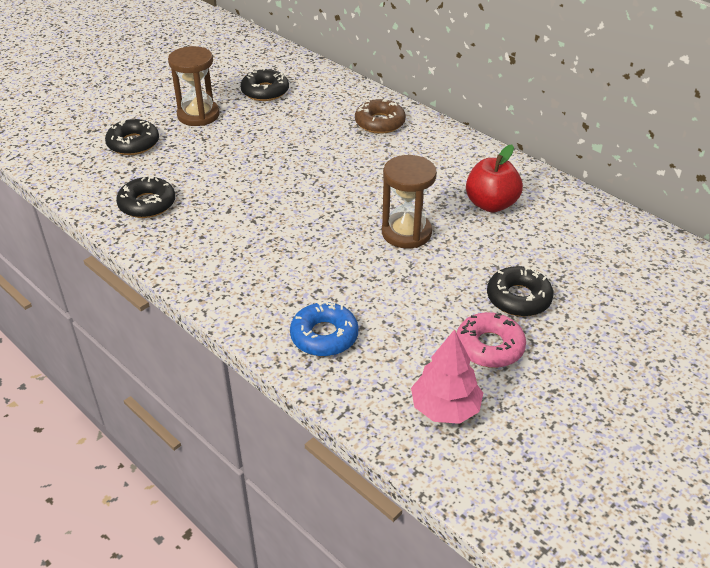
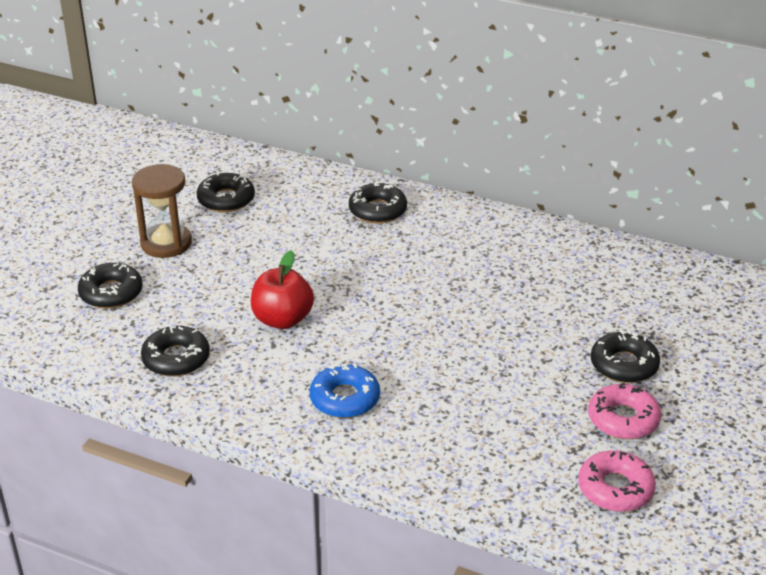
camera: 20 degrees left, 5 degrees down
(324, 336) = (458, 451): blue donut -> blue donut (345, 399)
(380, 123) = (377, 210): brown donut -> black donut
(406, 233) = (477, 325): brown hourglass -> none
(445, 408) = (615, 488): pink tree -> pink donut
(491, 204) = (544, 275): red apple -> red apple (282, 319)

